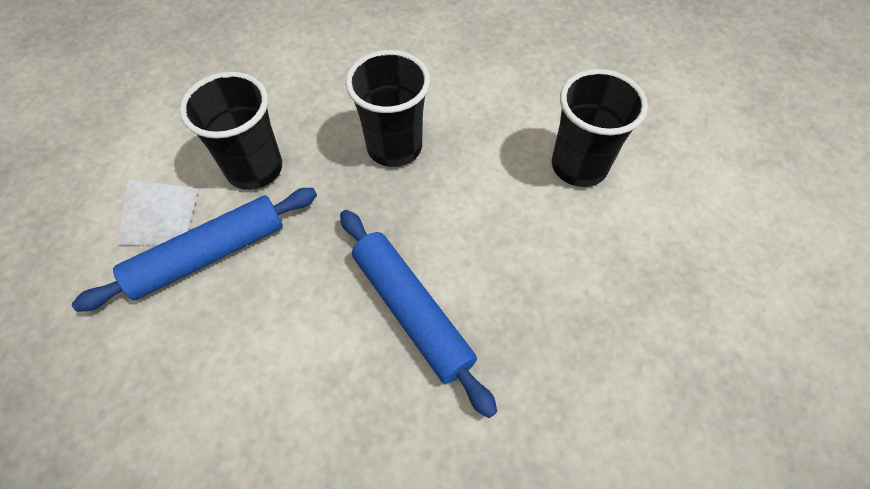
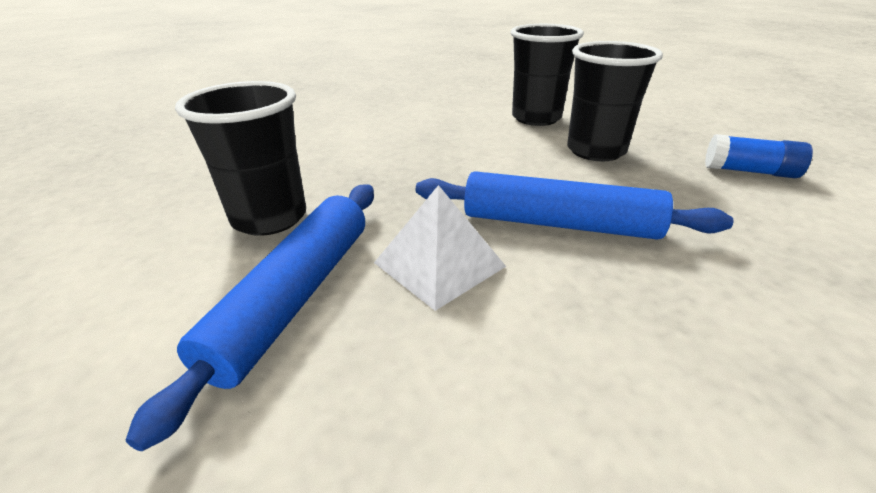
camera: 40 degrees left, 25 degrees down
(158, 216) = (177, 303): white pyramid -> white pyramid (439, 264)
(394, 147) = (394, 157): black cup -> black cup (596, 151)
(654, 380) = (749, 171): none -> blue glue stick

